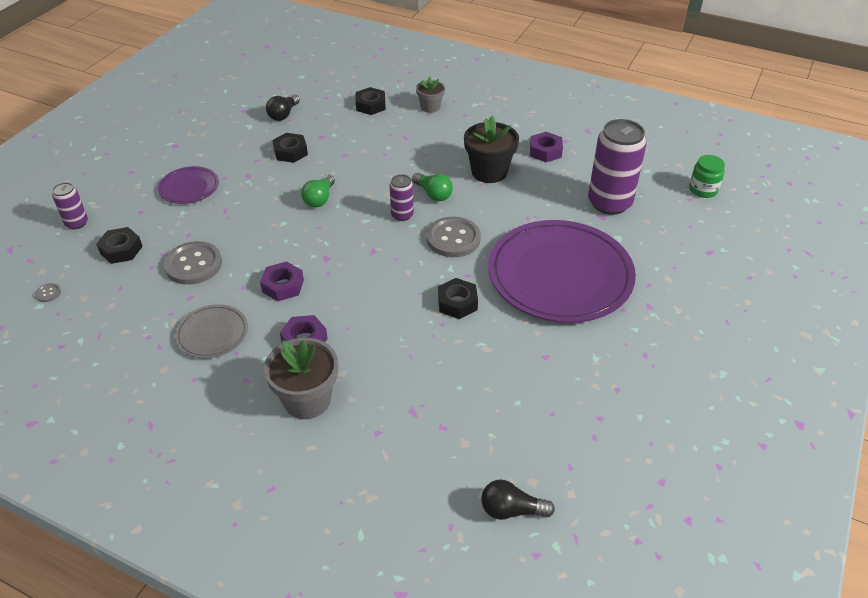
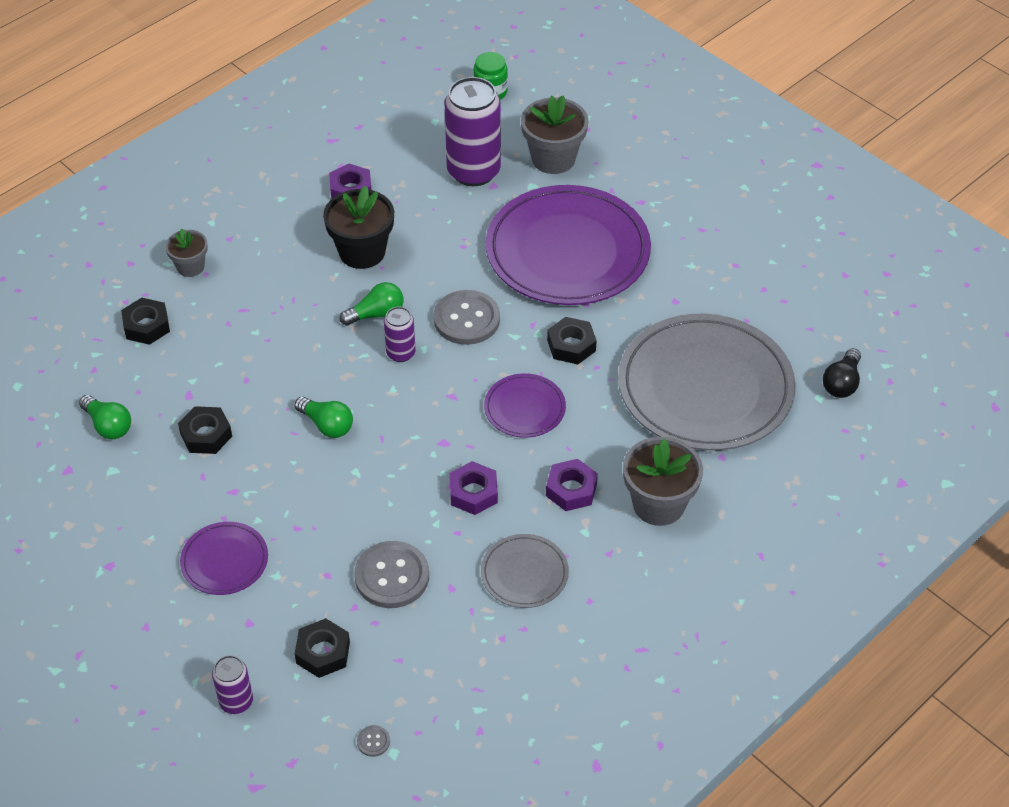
camera: 70 degrees left, 5 degrees up
(283, 114) = (108, 425): black light bulb -> green light bulb
(378, 292) = (524, 408): none -> purple plate
(453, 401) = (705, 387): none -> grey plate
(658, 241) = (553, 158): none -> grey flower pot

